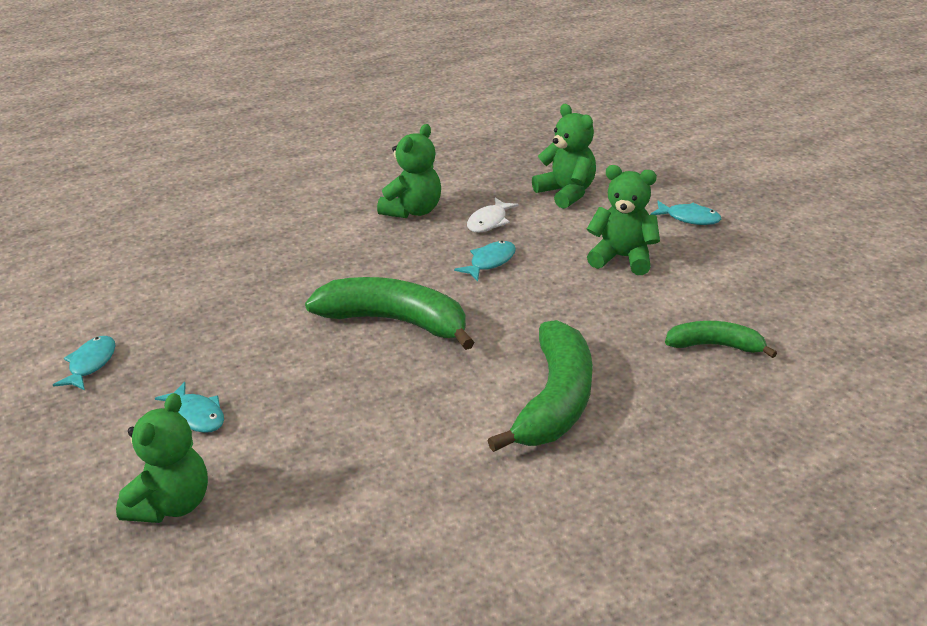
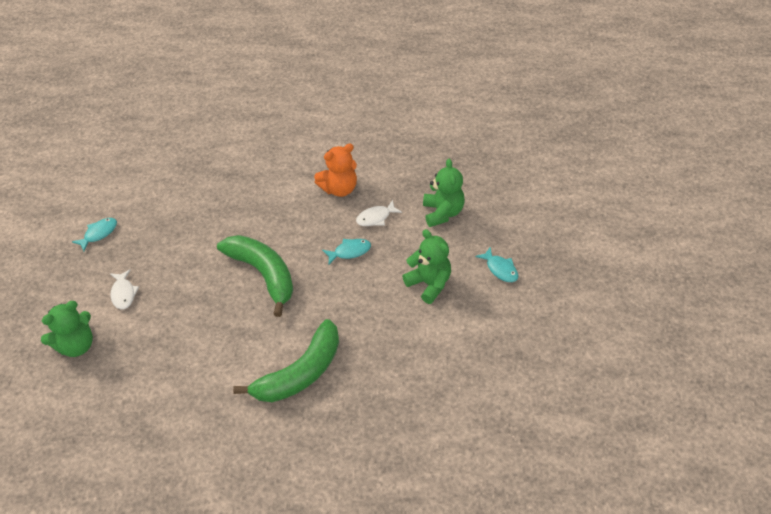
camera: 30 degrees right, 15 degrees up
(197, 415) = (123, 293): turquoise fish -> white fish
(413, 211) = (339, 189): green teddy bear -> orange teddy bear
(715, 346) = (421, 378): green banana -> none

